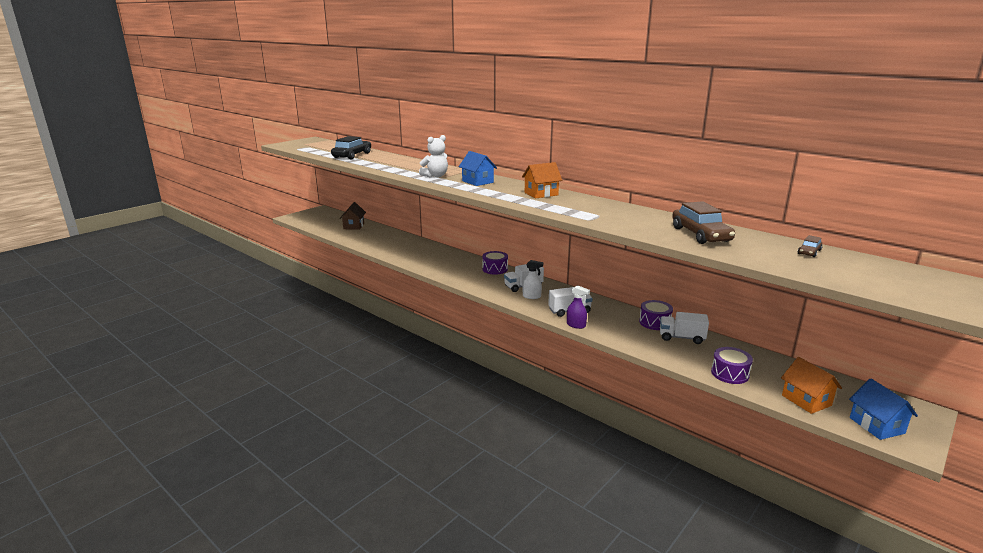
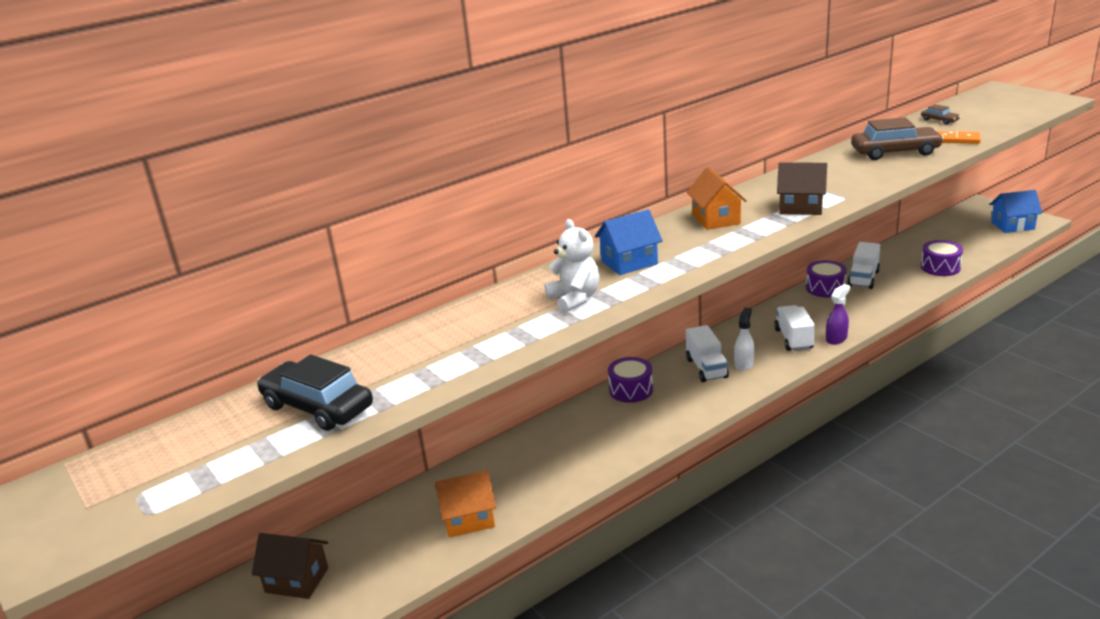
camera: 75 degrees left, 5 degrees up
(567, 210) = (800, 207): none -> brown house
(753, 255) = (956, 140): none -> orange domino
(806, 400) = (981, 243): orange house -> orange house (468, 519)

